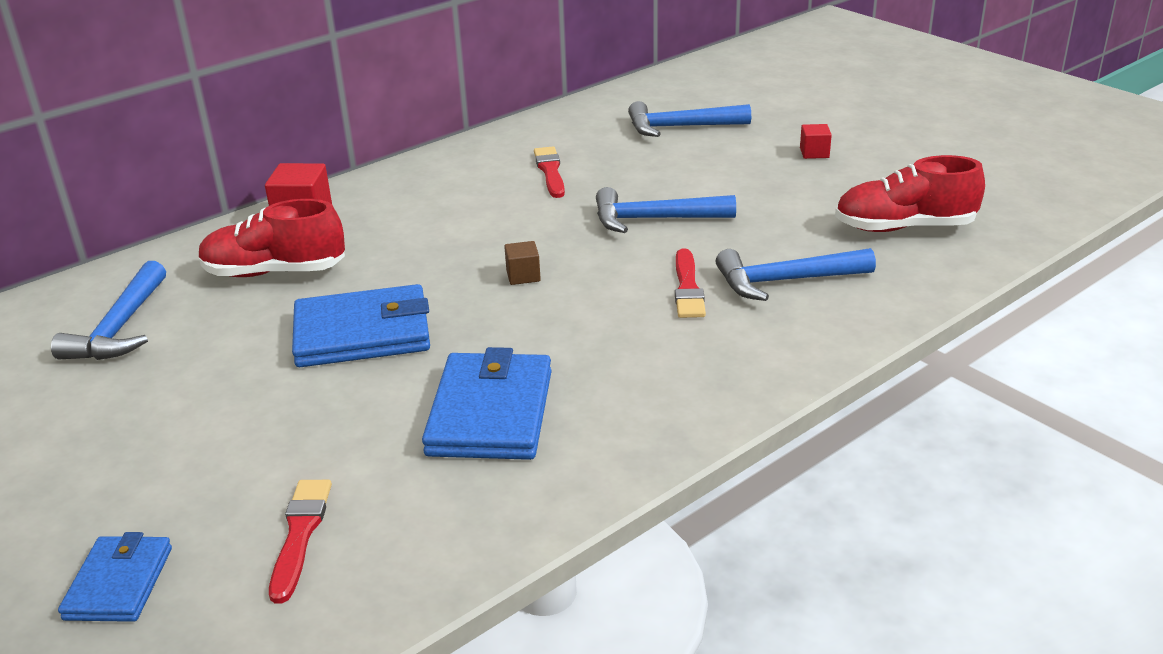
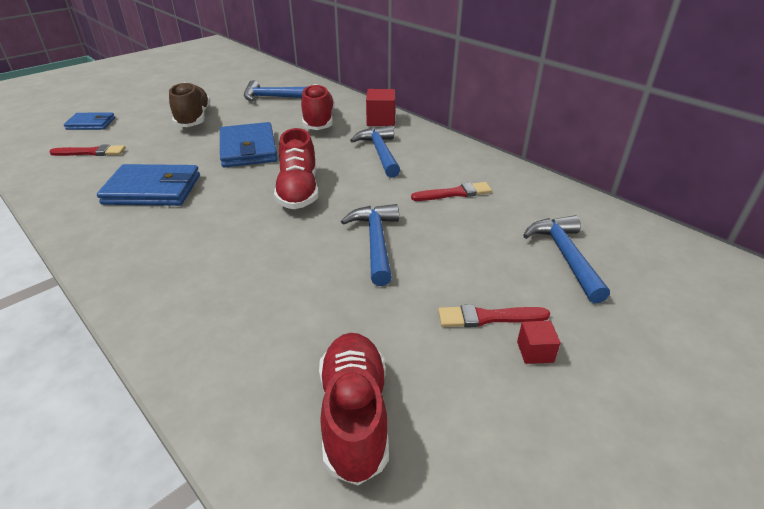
camera: 85 degrees right, 5 degrees up
(180, 419) = (193, 119): none -> brown shoe
(523, 276) = (298, 191): brown cube -> red shoe
(687, 288) = (264, 259): red brush -> red brush (488, 317)
(785, 281) = (262, 312): blue hammer -> blue hammer (380, 153)

